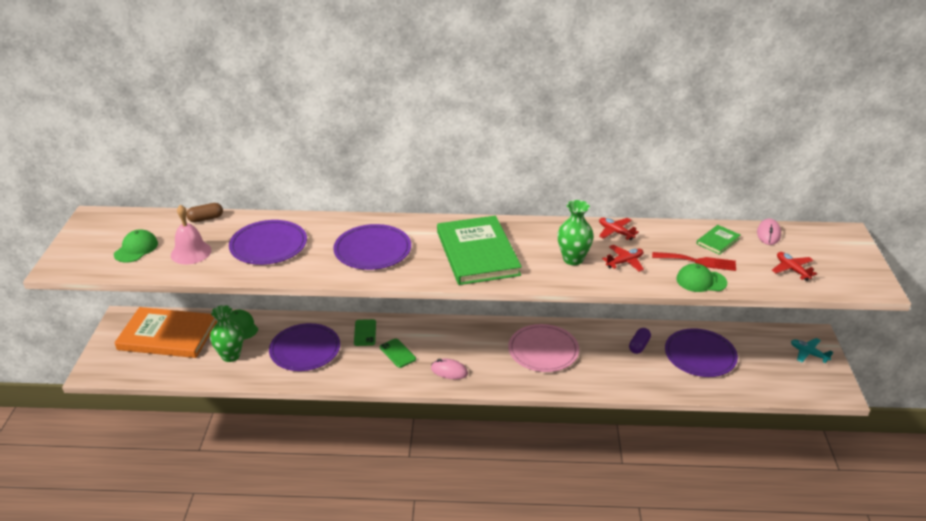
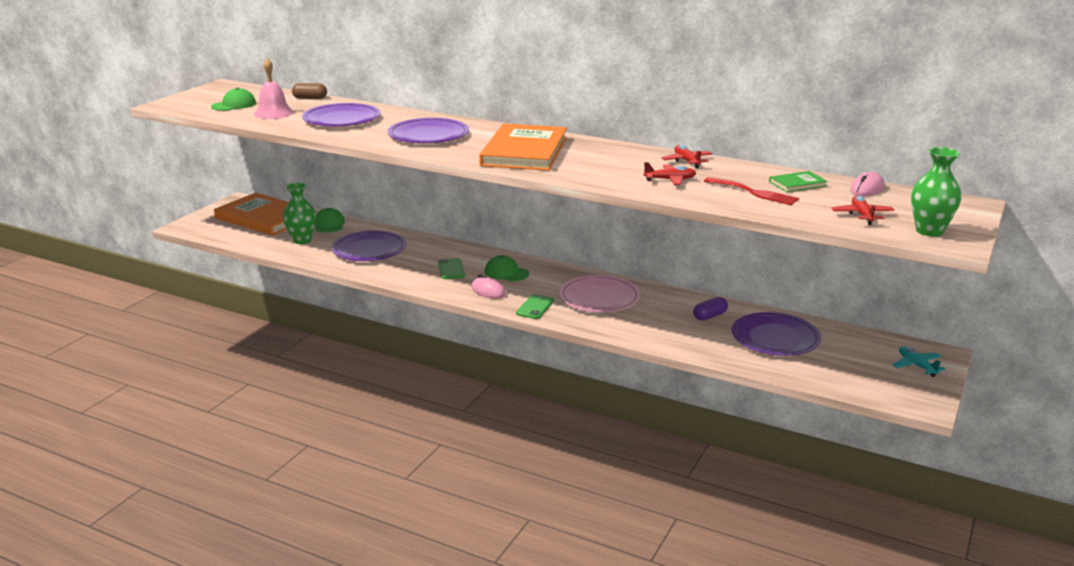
camera: 25 degrees right, 10 degrees down
(365, 333) = (435, 250): green phone -> green phone (535, 307)
(477, 253) = (524, 151): green book -> orange book
(573, 259) = (617, 170): green vase -> green vase (929, 231)
(701, 281) = (739, 204): green cap -> green cap (506, 273)

